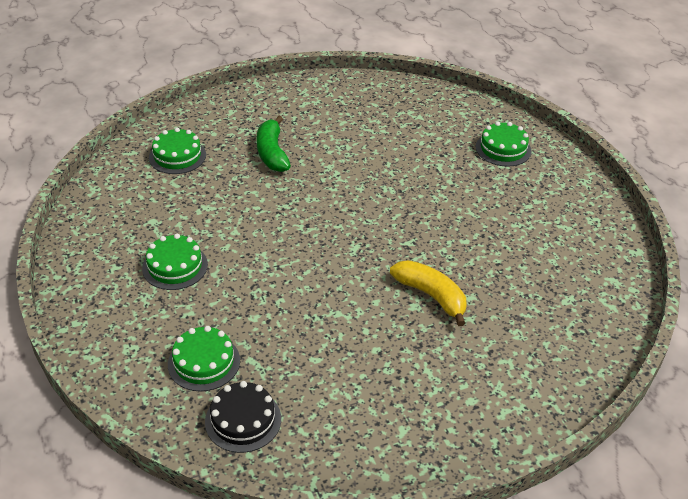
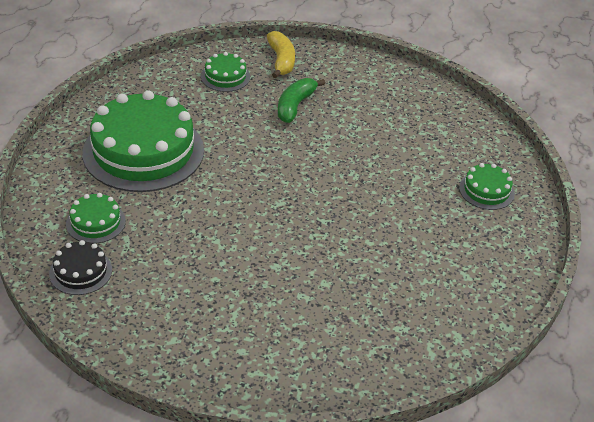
camera: 35 degrees right, 0 degrees up
(175, 266) = (143, 151): green cake -> green cake, size x2.22
(431, 296) = (296, 266): yellow banana -> yellow banana (281, 61)

